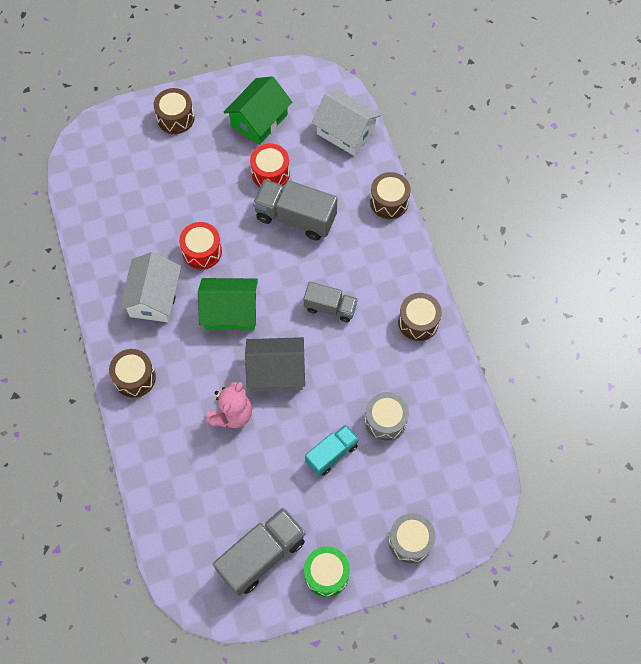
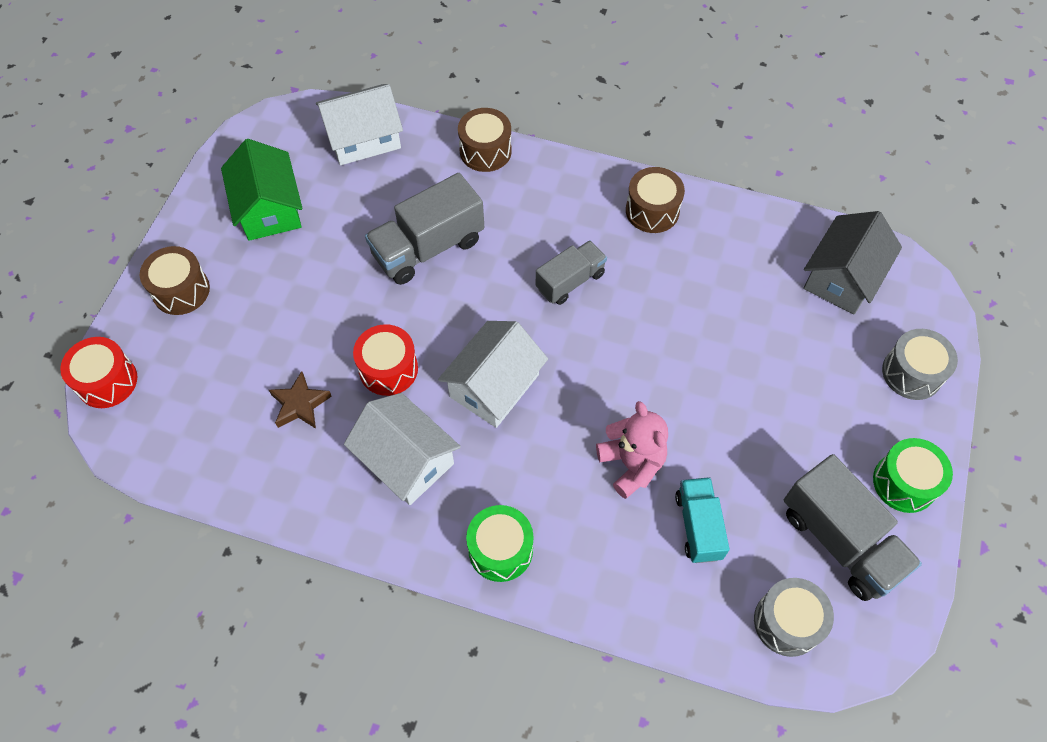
camera: 55 degrees left, 5 degrees down
(135, 378) = (500, 550): brown drum -> green drum
(150, 224) = (300, 404): none -> brown star
(230, 311) = (494, 386): green house -> white house
(261, 555) = (840, 540): grey truck -> grey truck turned 150 degrees clockwise
(270, 173) = (348, 238): red drum -> red drum (107, 381)
(276, 371) = (610, 383): grey house -> grey house (842, 277)
(331, 454) = (755, 388): turquoise truck -> turquoise truck (698, 526)
(385, 421) = (750, 311): grey drum -> grey drum (787, 622)

